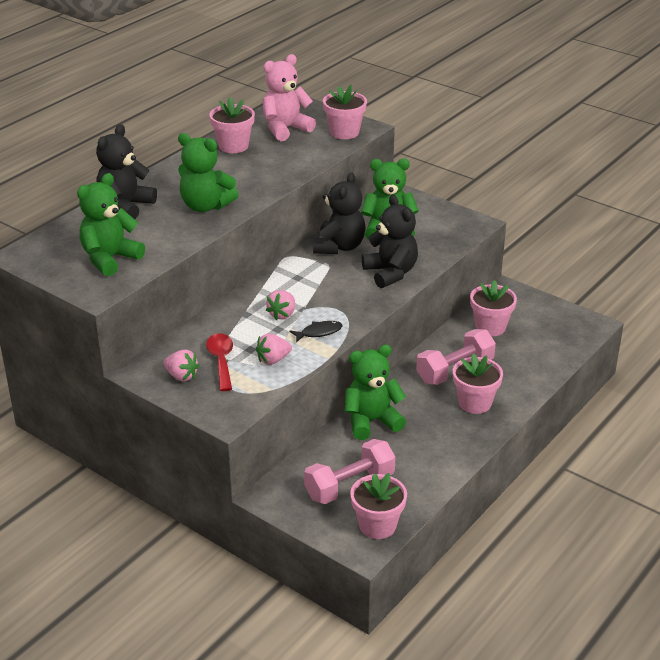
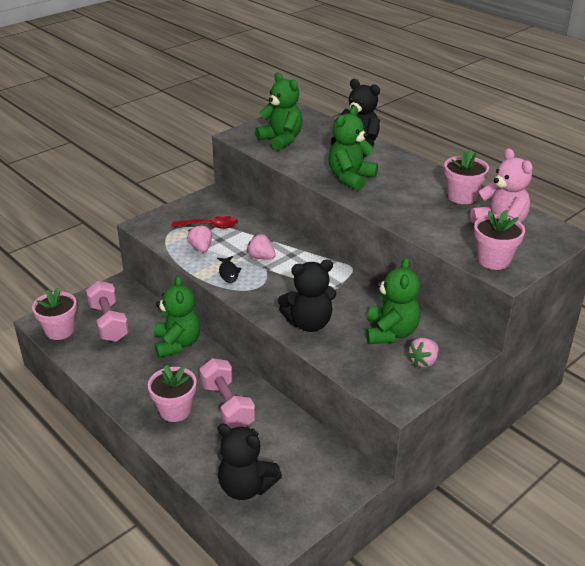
camera: 100 degrees right, 0 degrees up
(181, 376) = (199, 210): pink strawberry -> pink strawberry (423, 361)
(339, 247) = (363, 298): black teddy bear -> black teddy bear (246, 487)
(490, 327) = (291, 447): pink flower pot -> none

